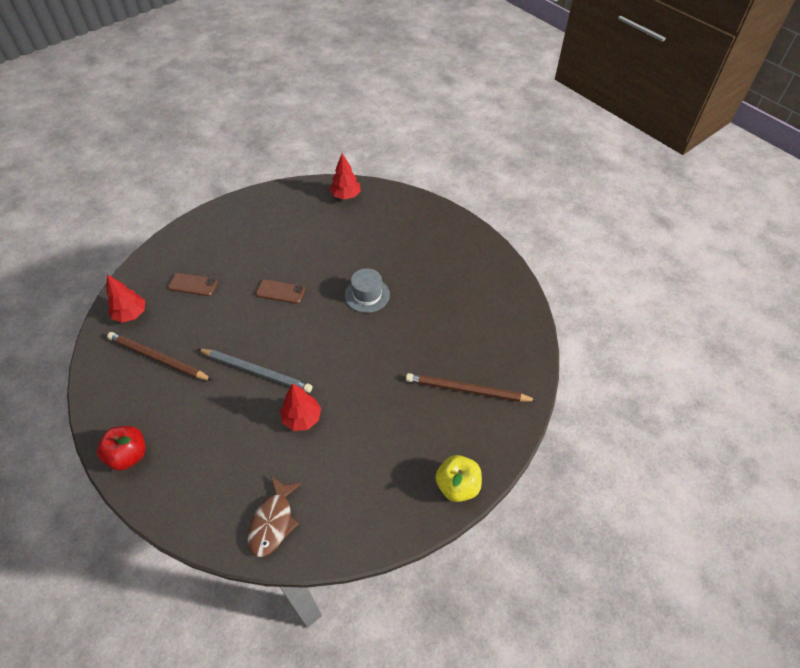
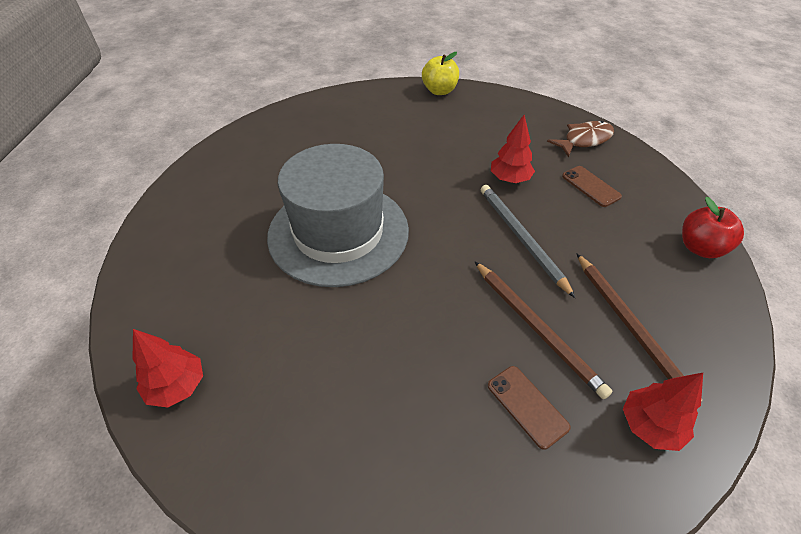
camera: 135 degrees left, 5 degrees down
(280, 292) = (421, 303): brown phone -> brown phone (590, 186)
(367, 295) = (338, 232): grey hat -> grey hat, size x2.28
(467, 390) = (364, 121): brown pencil -> brown pencil (536, 327)

